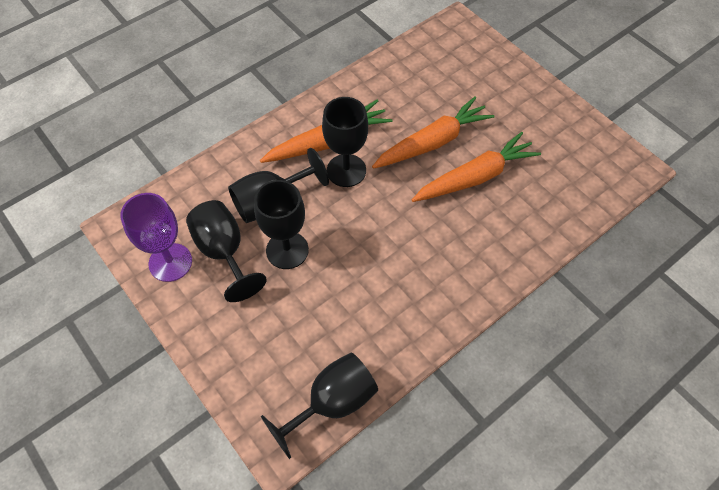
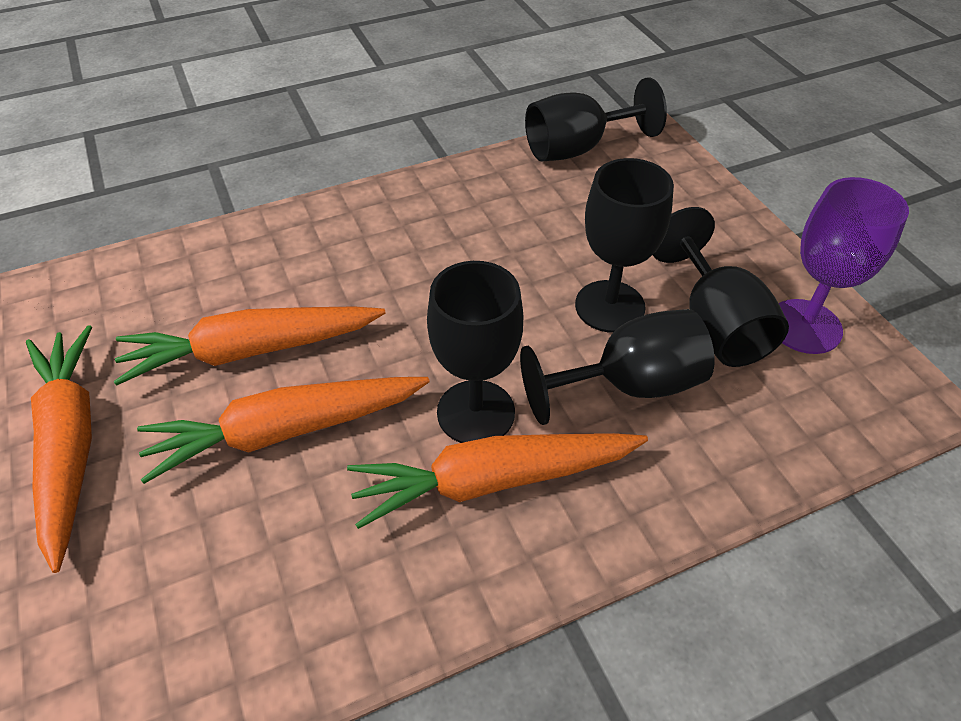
camera: 165 degrees left, 10 degrees down
(524, 116) = (70, 445): none -> orange carrot

